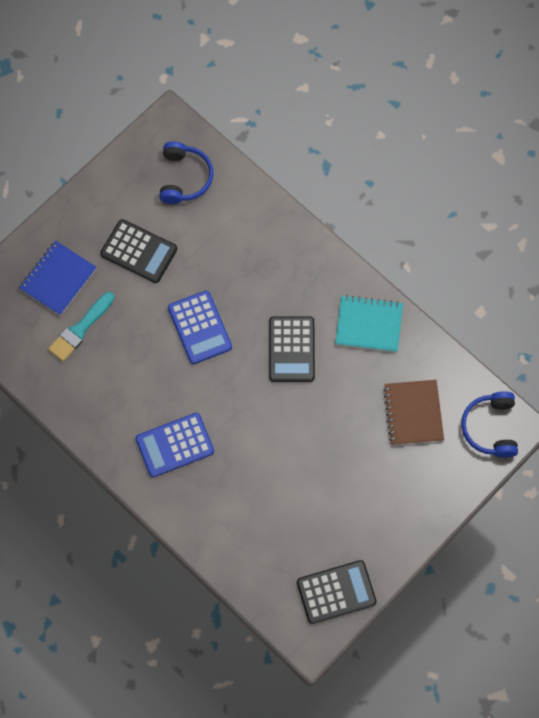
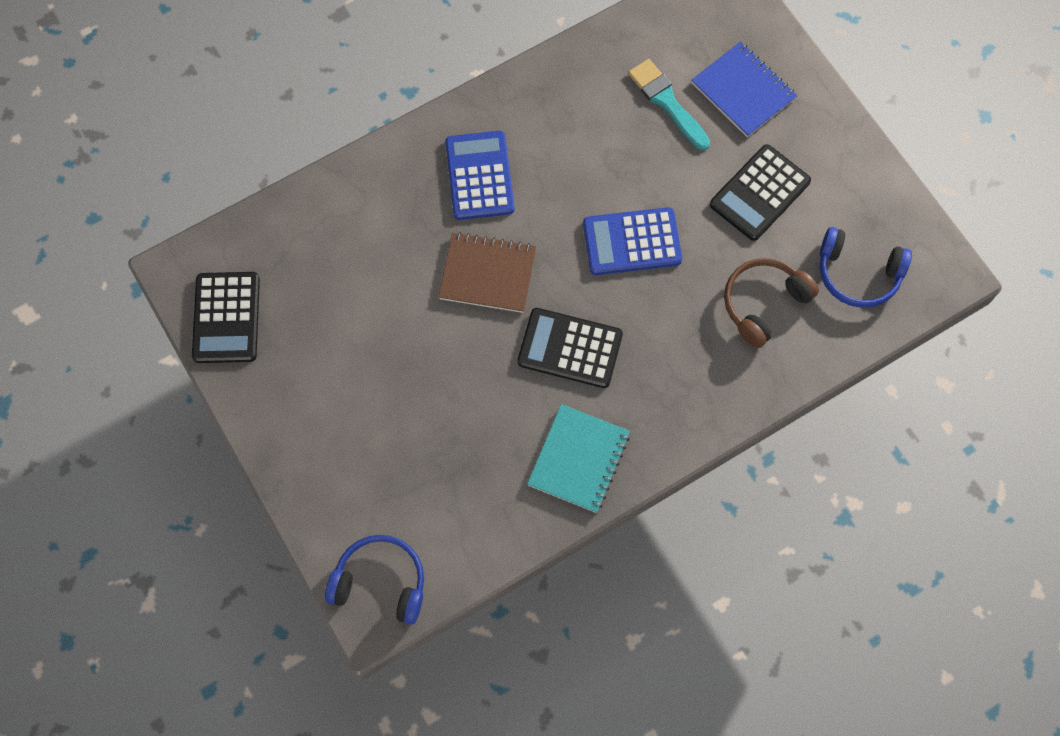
camera: 105 degrees right, 0 degrees up
(223, 233) = (763, 303): none -> brown headphones
(413, 413) = (433, 483): brown notebook -> brown notebook (487, 274)

